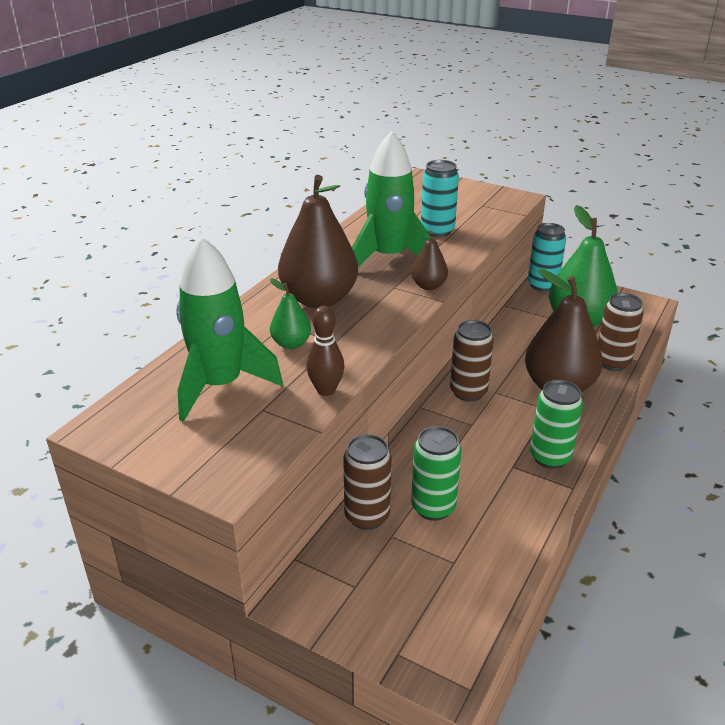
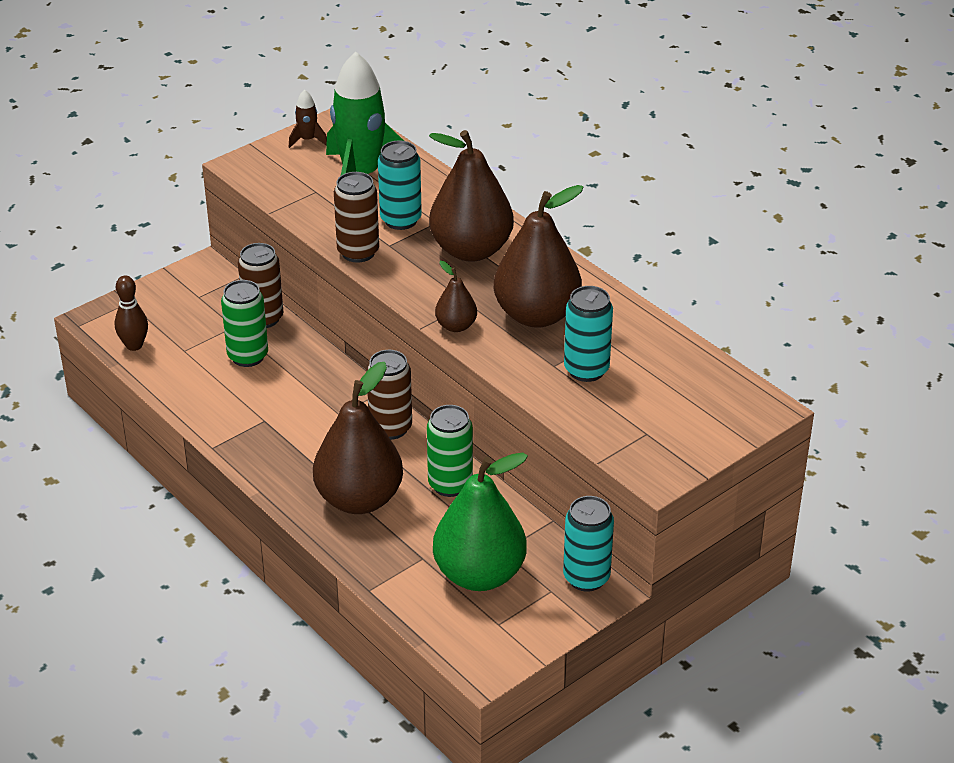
camera: 110 degrees right, 5 degrees up
(153, 444) = (307, 140): none -> brown rocket
(291, 344) = (400, 220): green pear -> turquoise can
(326, 390) = (318, 225): brown bowling pin -> brown bowling pin (134, 345)
(388, 257) = (536, 315): green rocket -> brown pear
(550, 457) = (259, 448): green can -> green can (450, 484)
(612, 362) = (377, 564): brown can -> brown can (358, 252)

